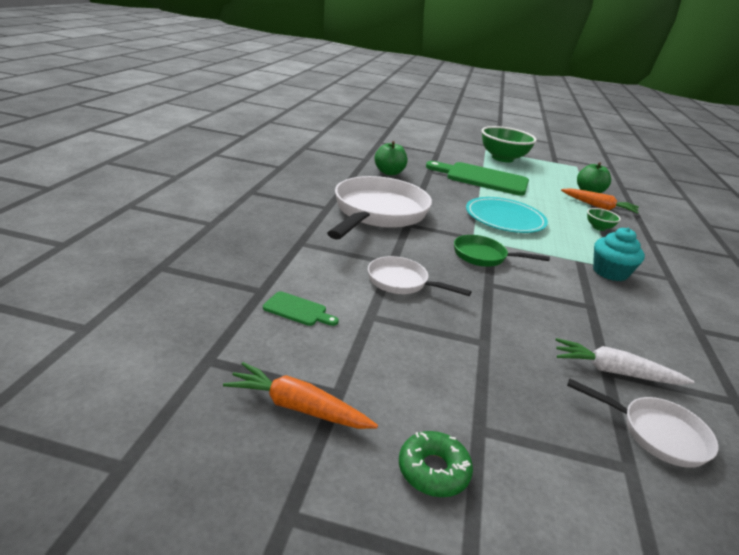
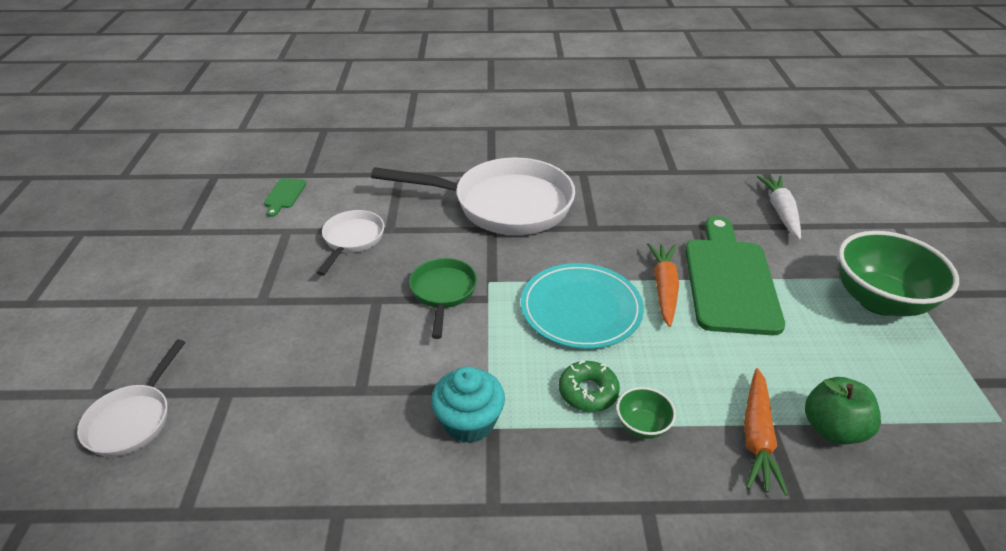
camera: 80 degrees right, 10 degrees up
(298, 407) = (168, 218): orange carrot -> orange carrot (664, 288)
(389, 172) = (646, 195): green apple -> none
(433, 470) = (106, 282): green donut -> green donut (588, 392)
(615, 372) = (226, 398): white carrot -> white carrot (781, 212)

